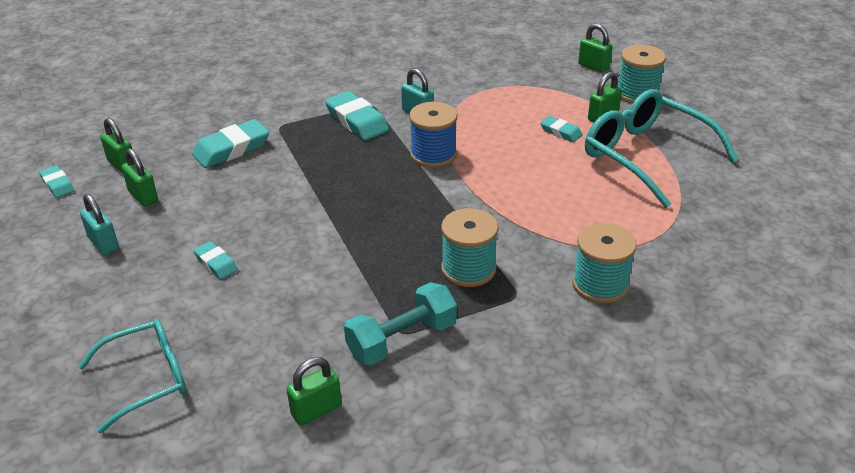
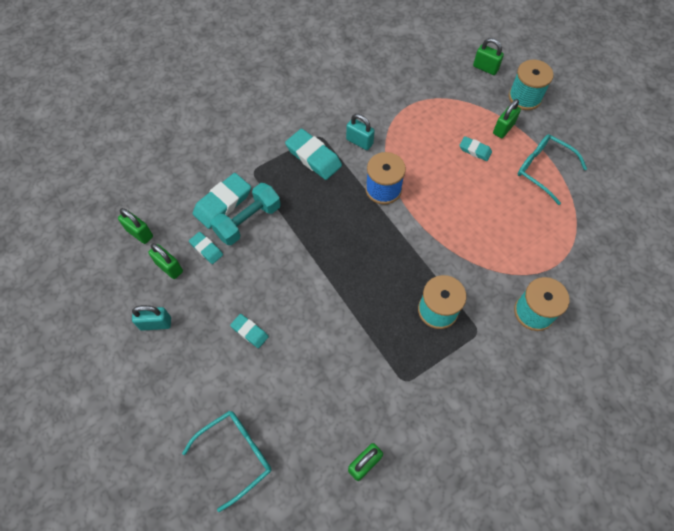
camera: 10 degrees left, 25 degrees up
(57, 185) = (95, 263): turquoise eraser -> turquoise eraser (206, 249)
(103, 243) = (156, 323): turquoise padlock -> turquoise padlock turned 45 degrees counterclockwise
(402, 340) = (407, 388): turquoise dumbbell -> turquoise dumbbell (248, 221)
(646, 156) = (543, 170): turquoise glasses -> turquoise glasses, size x0.63

